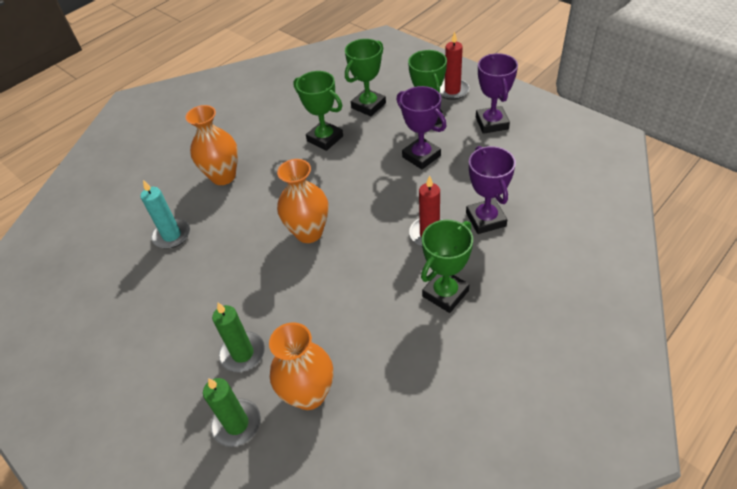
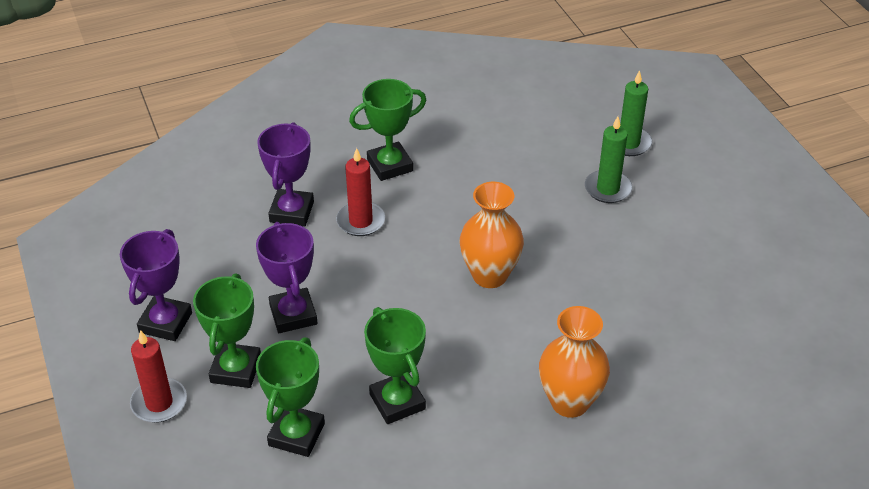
camera: 160 degrees left, 5 degrees down
(172, 235) = (661, 341): turquoise candle -> none
(309, 394) = (558, 140): orange vase -> none
(368, 105) = (296, 434): green trophy -> green trophy turned 45 degrees counterclockwise

